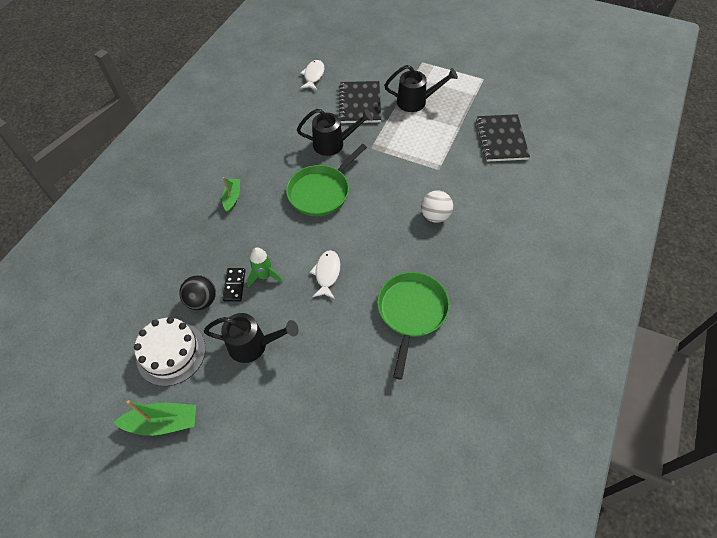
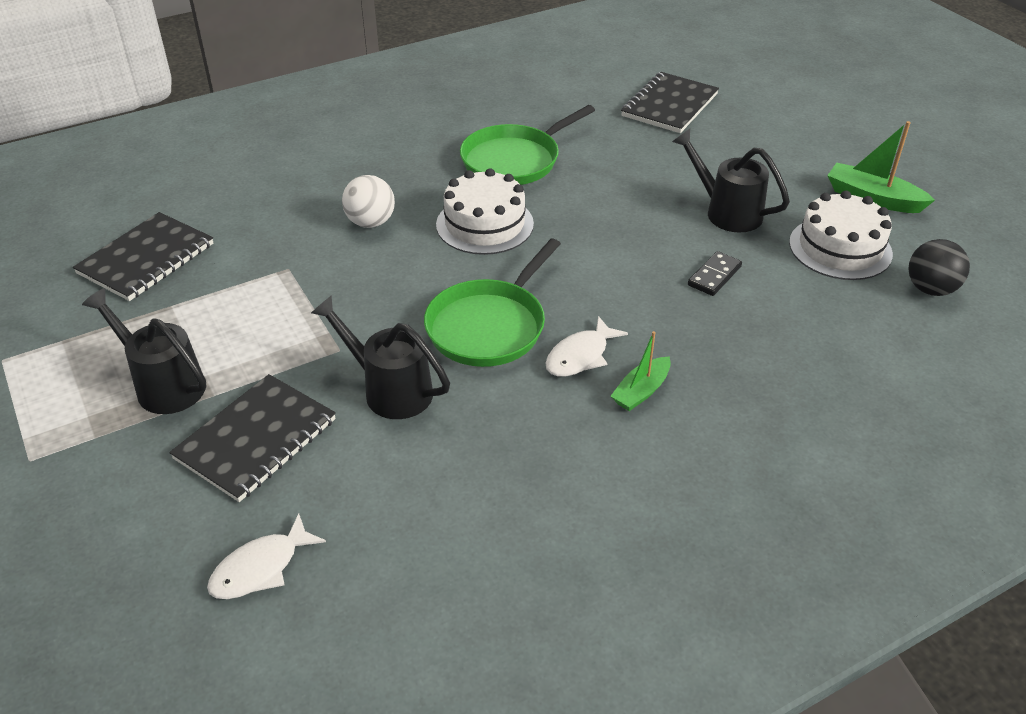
camera: 145 degrees left, 15 degrees down
(202, 301) = (771, 280): black ball -> black ball (930, 289)
(264, 276) = (664, 267): green rocket -> none
(321, 192) = (489, 326): green pan -> green pan turned 135 degrees clockwise
(327, 273) = (577, 232): white fish -> white fish (580, 356)
(361, 453) = (669, 105): none -> black notebook
(379, 249) = (484, 224): none -> white cake

